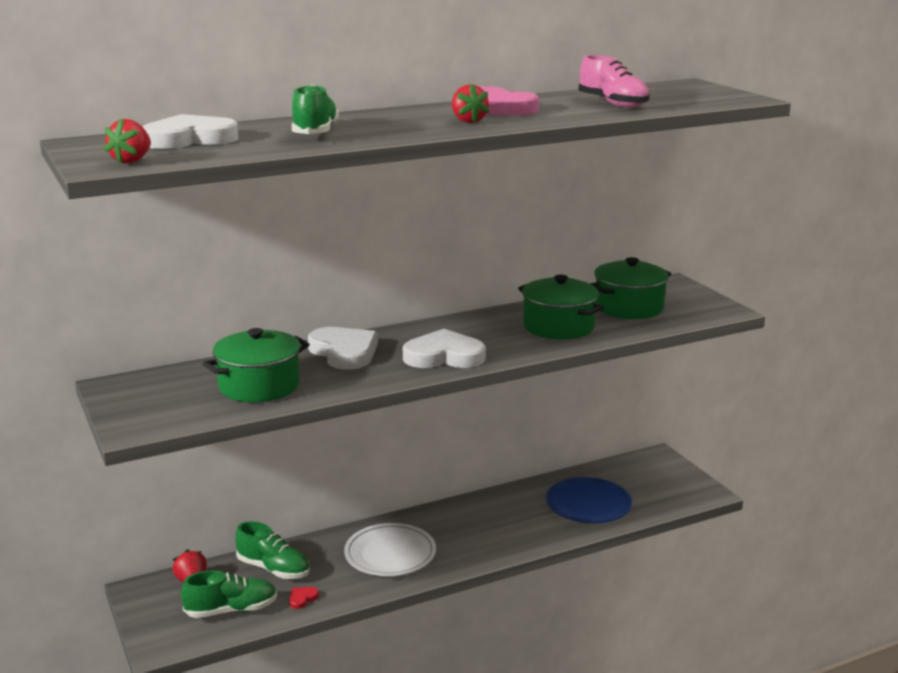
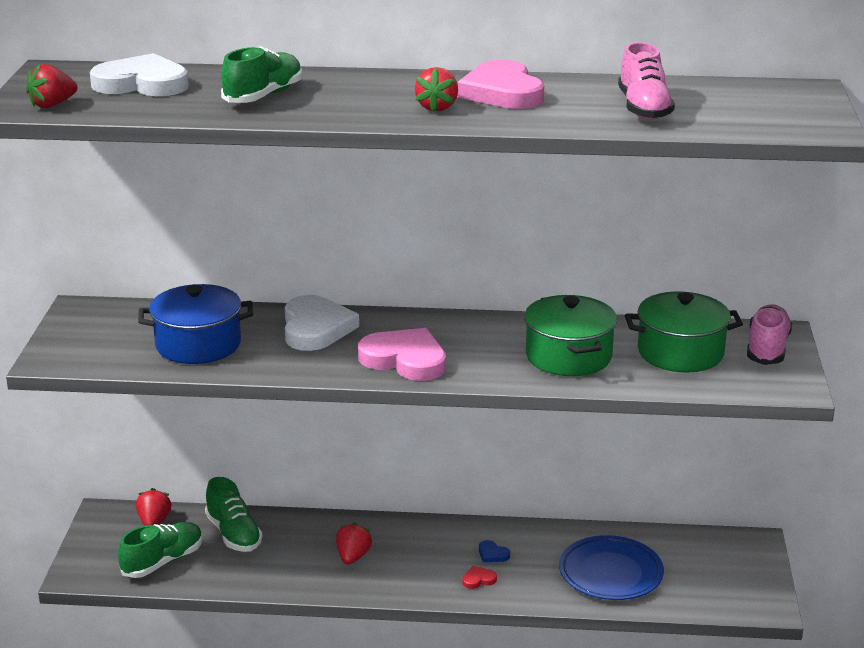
camera: 30 degrees right, 5 degrees up
(231, 610) = (163, 562): green shoe -> green shoe turned 60 degrees counterclockwise
(259, 386) = (198, 345): green pot -> blue pot
(302, 598) = (232, 573): red heart -> red heart (478, 579)
(390, 554) = (353, 557): white plate -> red strawberry
(444, 356) = (405, 360): white heart -> pink heart
(493, 518) = (492, 554): none -> blue heart
(678, 293) = (767, 349): none -> pink shoe

